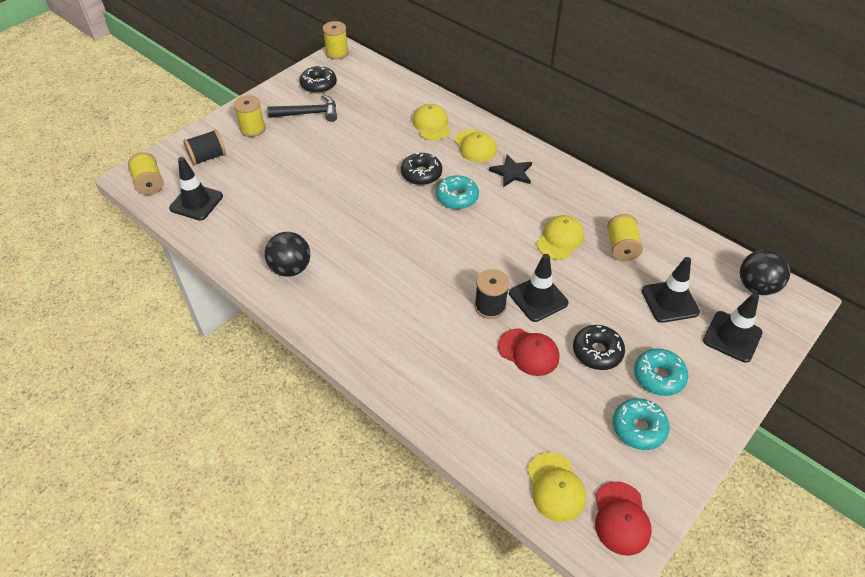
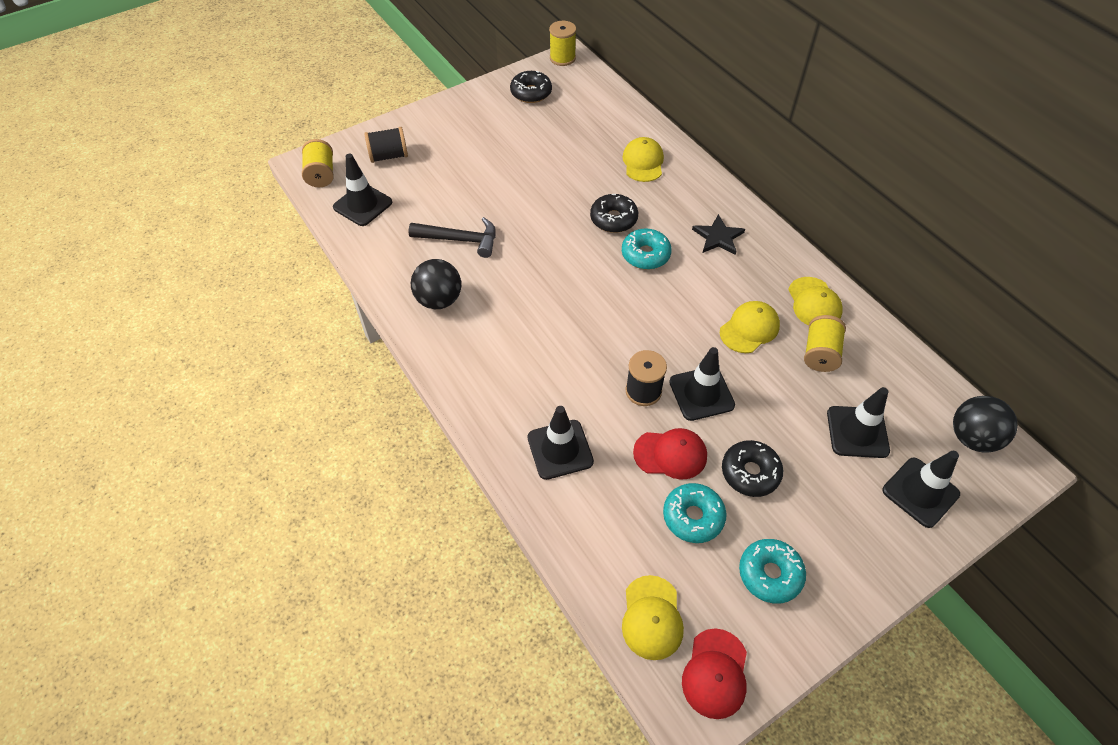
camera: 15 degrees right, 5 degrees up
(253, 129) = (445, 132): yellow spool -> none
(308, 113) = (510, 125): black hammer -> black hammer (460, 240)
(435, 369) = (560, 449): none -> black traffic cone
(475, 146) = (685, 197): yellow cap -> yellow cap (814, 303)
(528, 352) = (670, 454): red cap -> red cap turned 45 degrees counterclockwise
(658, 376) = (814, 519): turquoise donut -> turquoise donut (693, 517)

